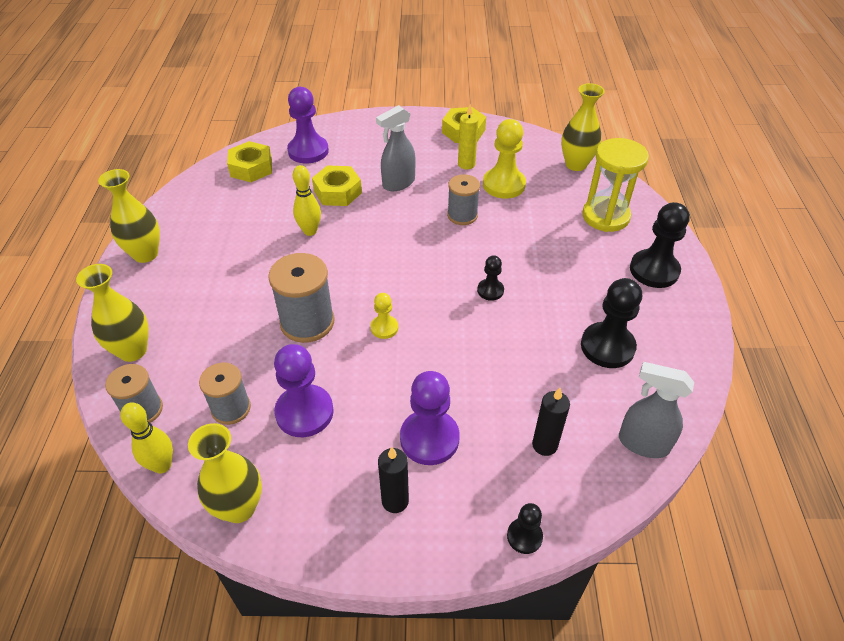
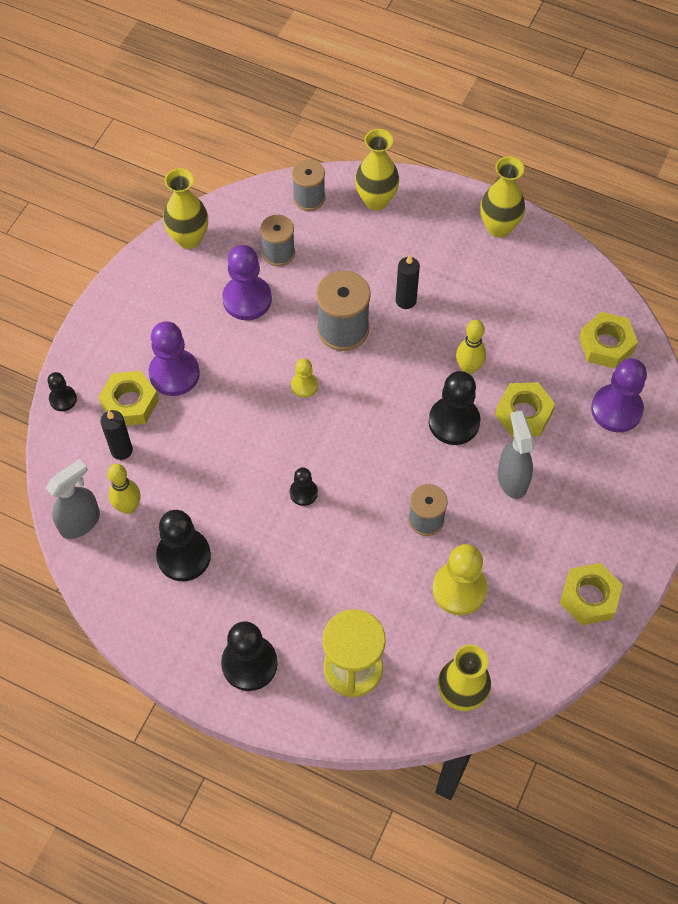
camera: 115 degrees right, 15 degrees up
(162, 465) = (250, 201): yellow bowling pin -> yellow bowling pin (128, 507)
(366, 225) = (454, 422): none -> black pawn
(395, 501) = (137, 331): black candle -> black candle (406, 300)
(466, 164) = (517, 567): yellow candle -> none
(487, 464) = (130, 403): none -> yellow nut

